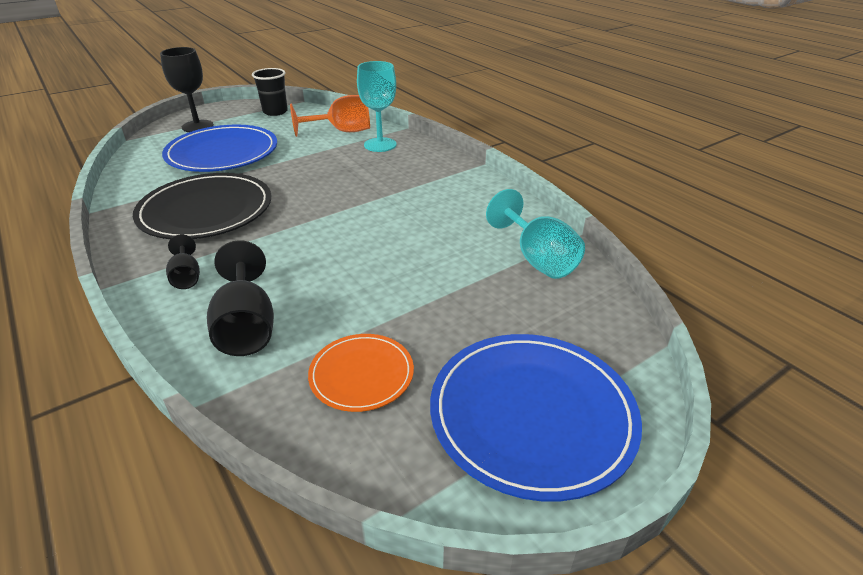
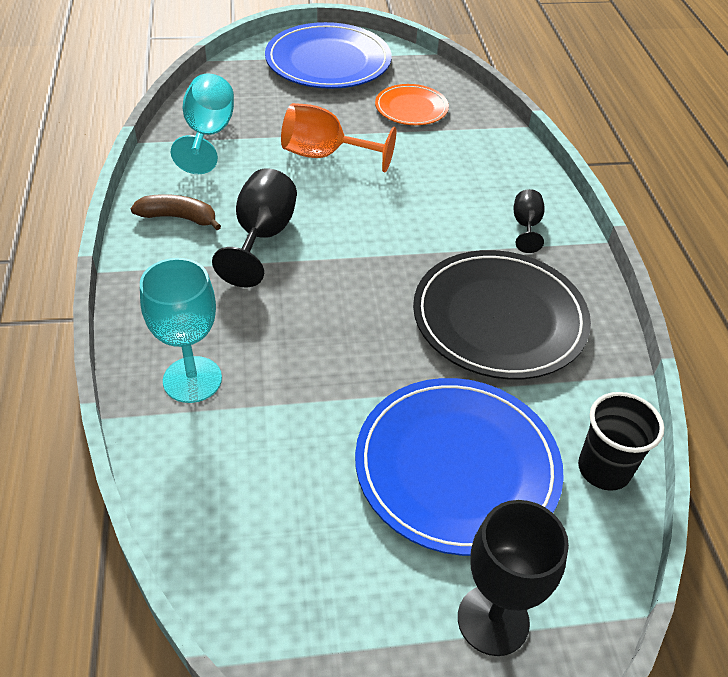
camera: 155 degrees left, 10 degrees up
(246, 326) = (479, 163): black goblet -> black goblet (262, 237)
(275, 112) = (304, 625): black cup -> black cup (604, 469)
(342, 131) = (221, 455): orange goblet -> orange goblet (325, 155)
(476, 198) = (179, 217): none -> brown banana

